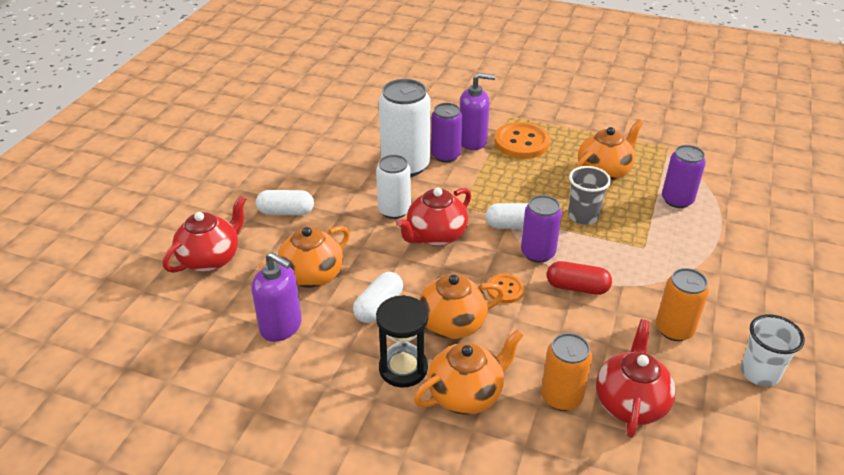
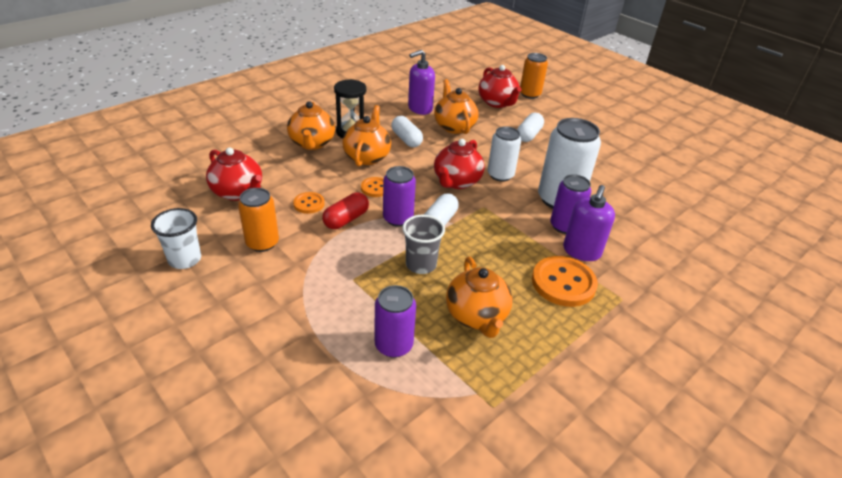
camera: 115 degrees right, 0 degrees up
(435, 236) = (456, 182): red teapot -> red teapot turned 135 degrees counterclockwise
(561, 397) = (273, 171): orange can -> orange can (530, 94)
(584, 328) = (309, 204): none -> orange button

